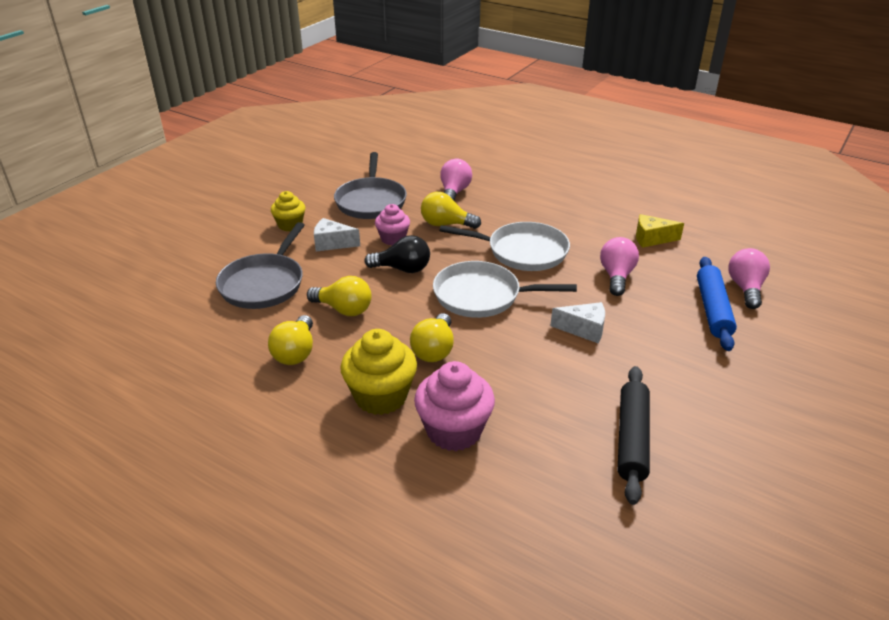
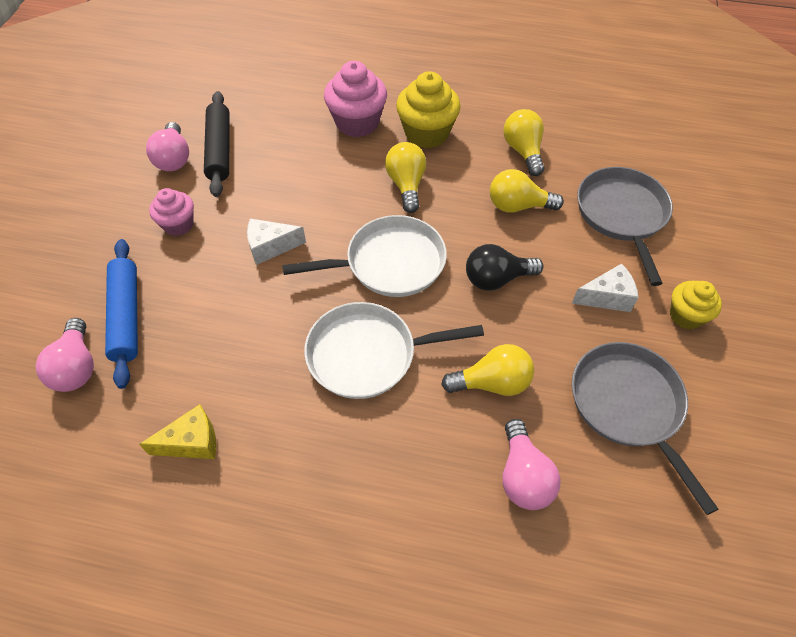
camera: 160 degrees right, 20 degrees up
(393, 239) = (542, 329): pink cupcake -> pink cupcake (178, 224)
(616, 276) = (240, 341): pink light bulb -> pink light bulb (174, 158)

